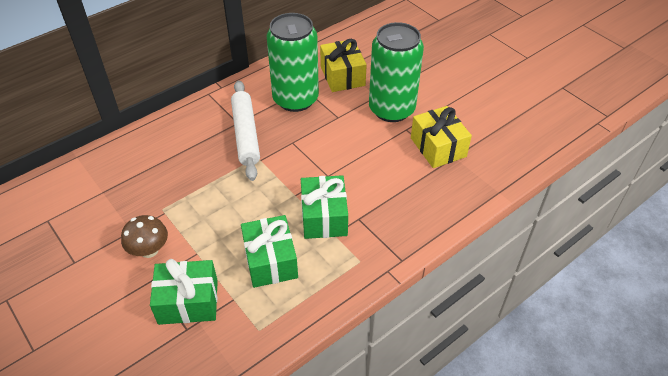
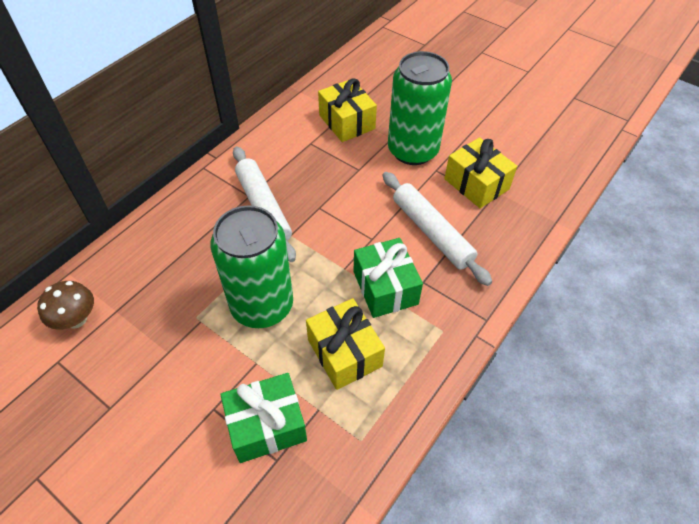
camera: 15 degrees left, 5 degrees up
(149, 250) = (198, 371): brown mushroom -> brown mushroom (76, 319)
(270, 261) = (344, 353): green gift -> yellow gift
(295, 99) = (305, 157): green can -> green can (262, 305)
(382, 180) = (431, 232): none -> white rolling pin

